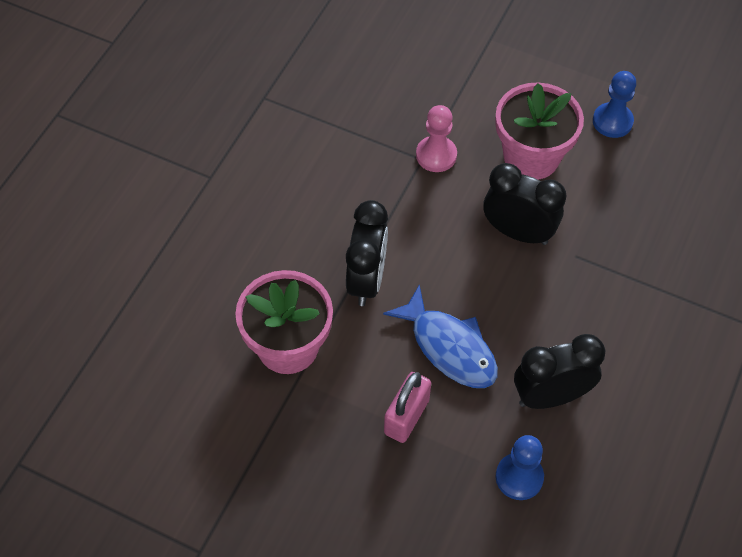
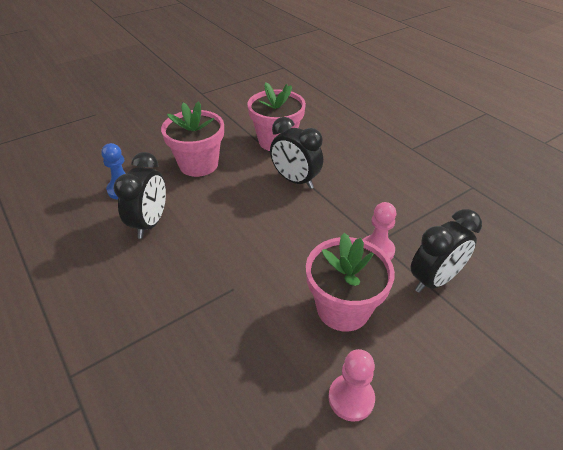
camera: 120 degrees right, 15 degrees down
(406, 417) = (198, 164): pink padlock -> pink flower pot
(449, 347) = (222, 195): blue fish -> none
(518, 232) = (277, 265): black clock -> black clock (434, 280)
(612, 121) = (351, 398): blue pawn -> pink pawn

